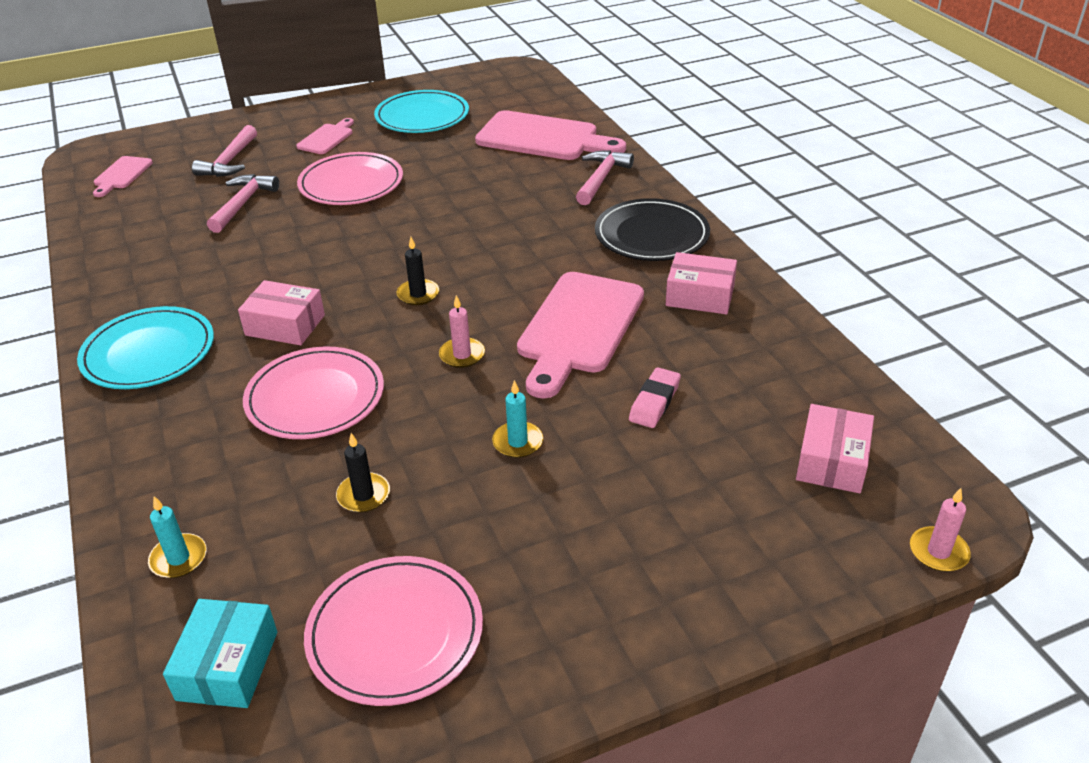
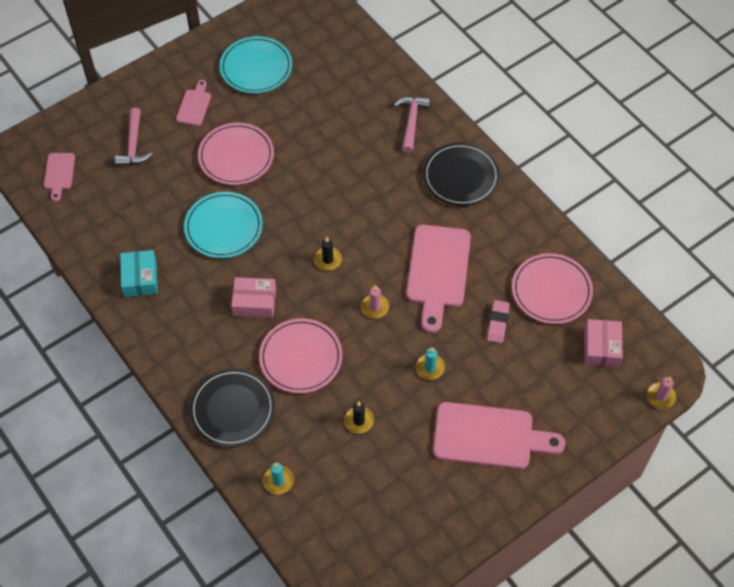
camera: 15 degrees left, 20 degrees up
(149, 353) = (179, 342): turquoise plate -> turquoise plate (223, 227)
(169, 445) = (232, 409): none -> black plate
(228, 665) = (335, 534): turquoise box -> turquoise box (140, 278)
(243, 204) = (168, 191): pink hammer -> none
(395, 633) = (409, 499): pink plate -> pink plate (551, 290)
(543, 138) = (356, 80): pink cutting board -> pink cutting board (489, 436)
(700, 296) = (504, 229): pink box -> none

